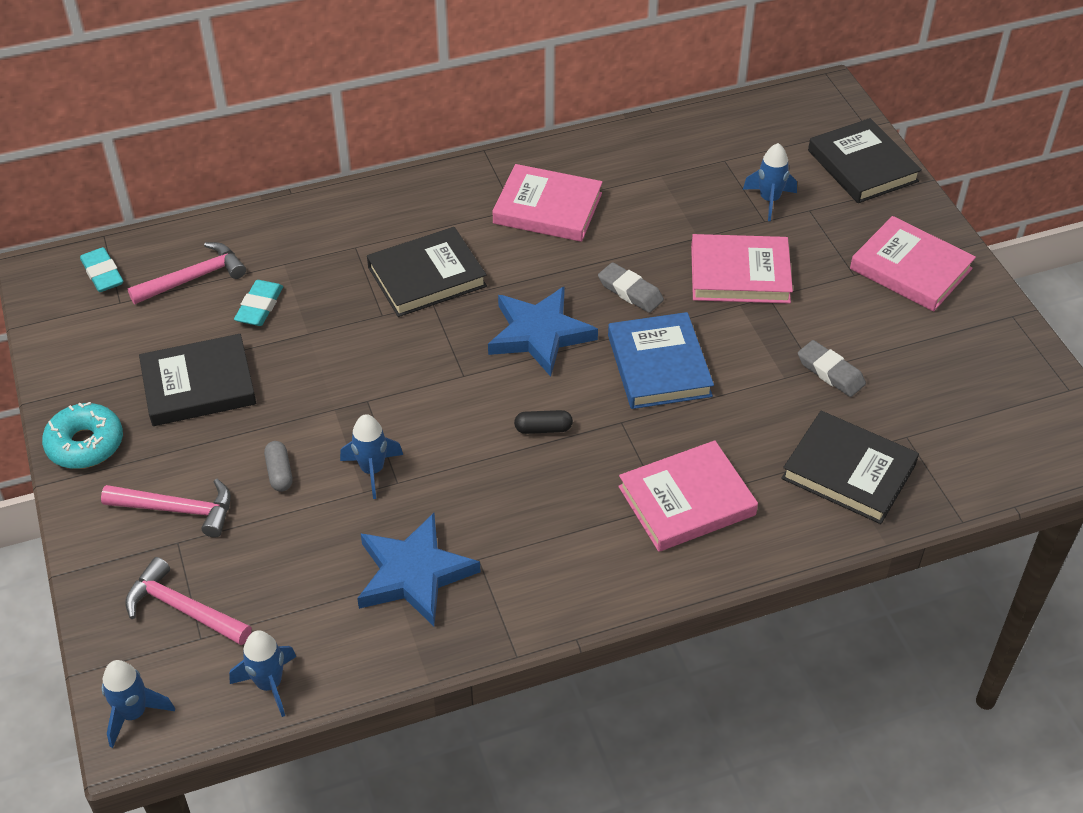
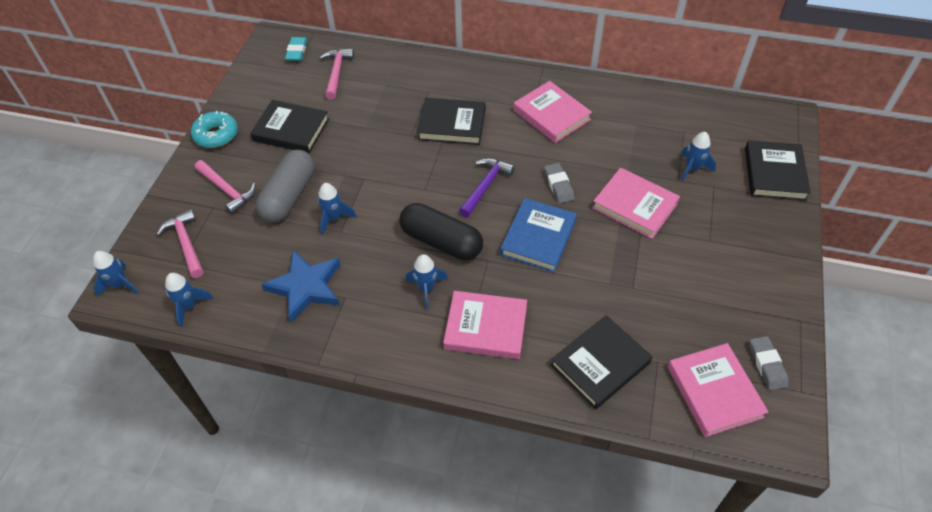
camera: 35 degrees right, 5 degrees up
(194, 278) = (336, 72): pink hammer -> pink hammer turned 90 degrees counterclockwise
(259, 307) = (354, 102): turquoise eraser -> none
(279, 472) = (289, 196): grey capsule -> grey capsule, size x2.37
(539, 334) = (485, 186): blue star -> purple hammer
(543, 429) = (441, 241): black capsule -> black capsule, size x2.37
(575, 494) = (426, 289): none -> blue rocket
(830, 372) = (641, 295): grey eraser -> grey eraser (767, 365)
(848, 472) = (600, 364): black book -> black book turned 75 degrees clockwise
(910, 269) = (752, 255): pink book -> pink book (714, 392)

